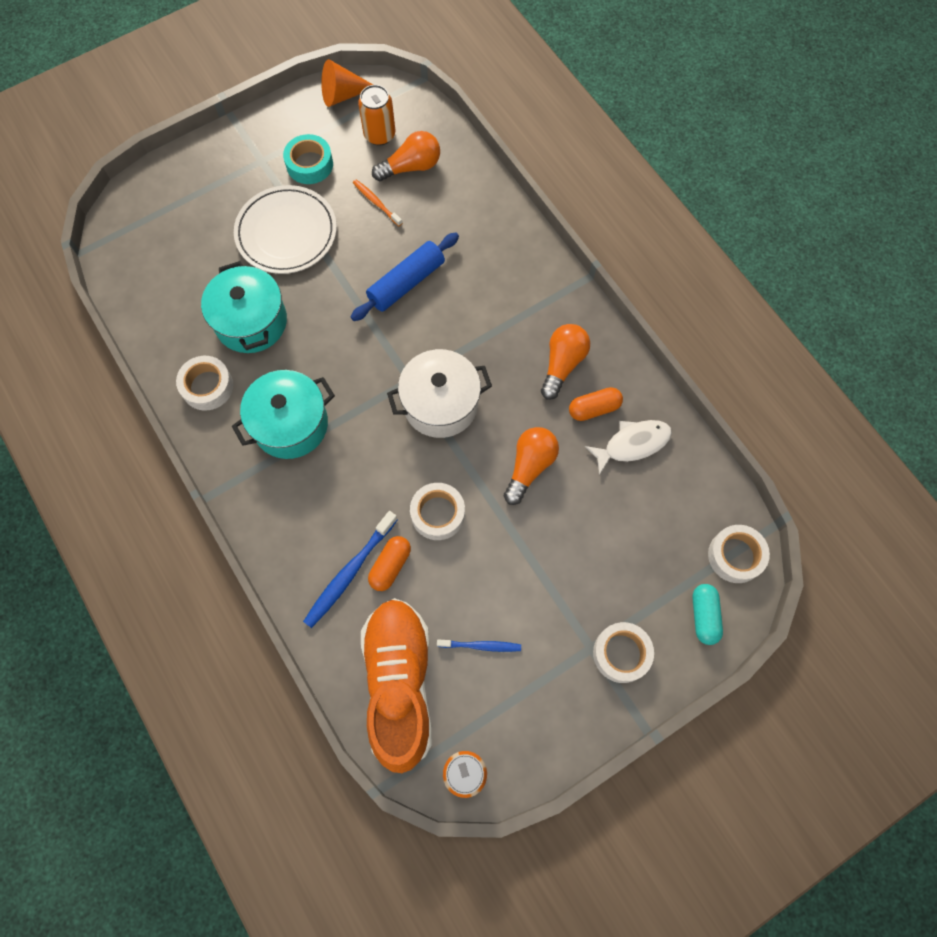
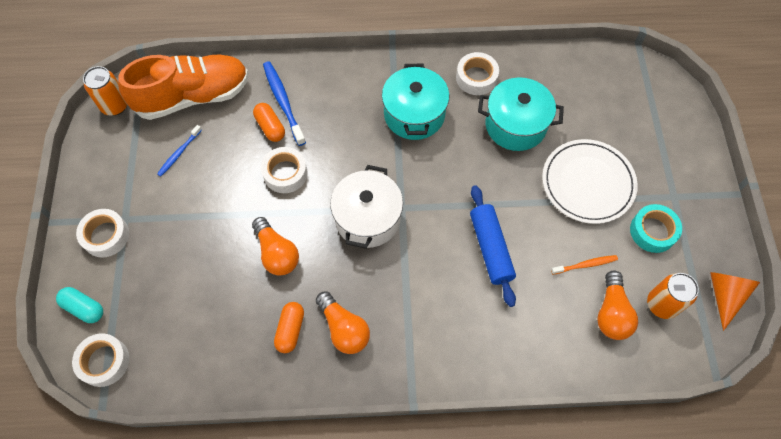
camera: 120 degrees right, 5 degrees down
(399, 684) = (193, 96): orange shoe -> orange shoe turned 45 degrees counterclockwise
(632, 444) = (241, 341): white fish -> none

